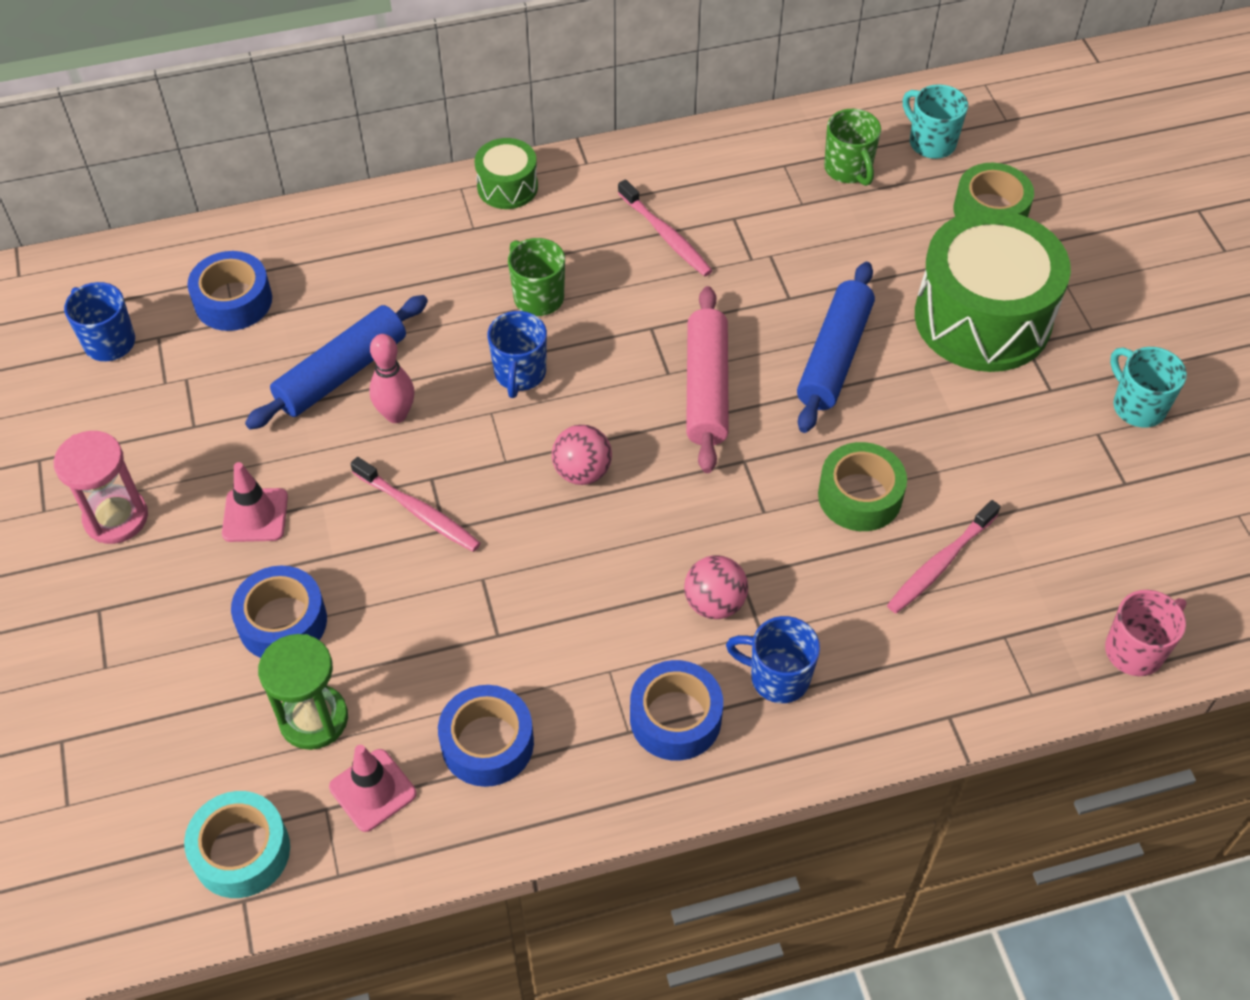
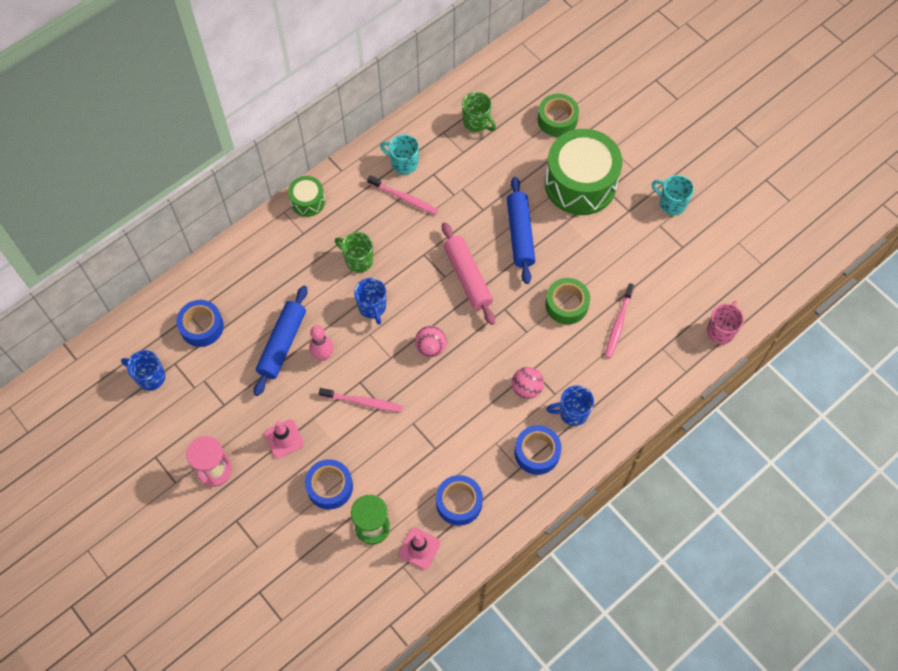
camera: 25 degrees left, 10 degrees up
(241, 851) = (376, 603): turquoise tape -> none
(931, 142) = (510, 90): turquoise mug -> turquoise mug (403, 163)

